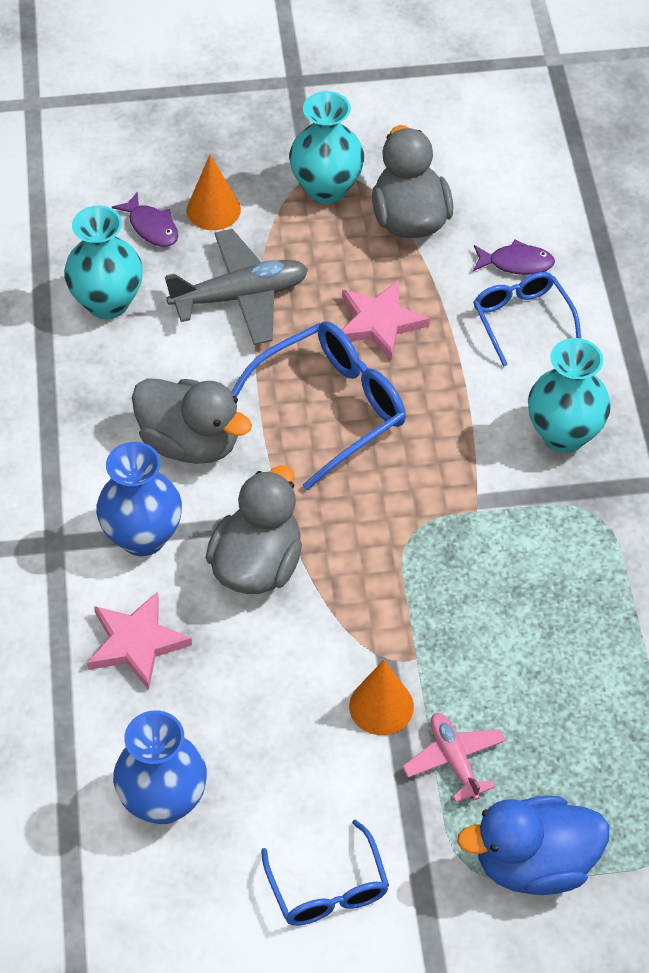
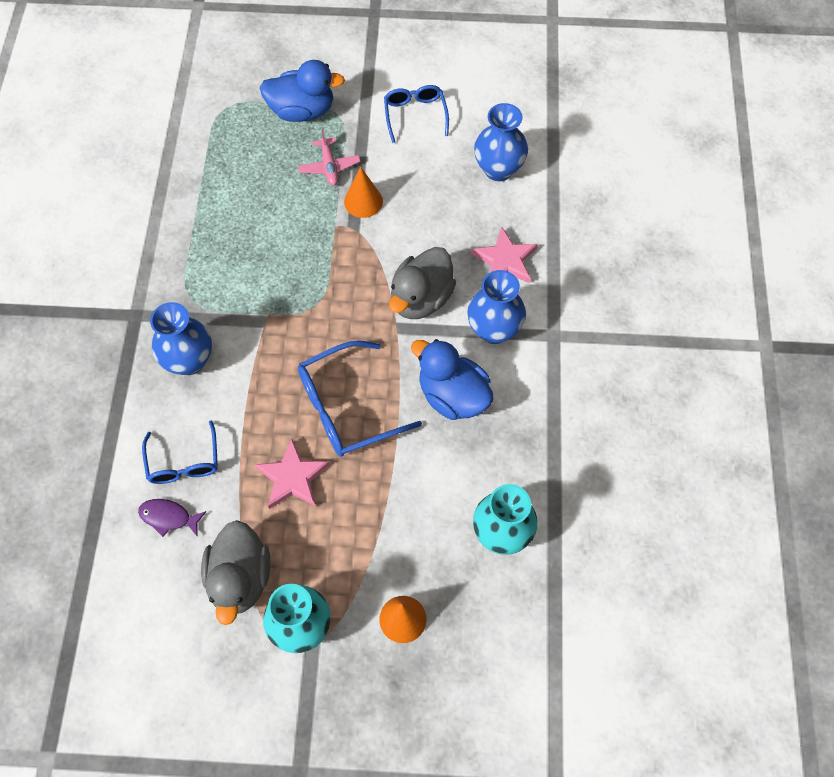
camera: 170 degrees left, 10 degrees up
(151, 227) = (458, 608): purple fish -> none
(190, 443) = (452, 396): grey duck -> blue duck
(240, 296) = (395, 521): grey plane -> none
(564, 434) = (189, 361): turquoise vase -> blue vase

